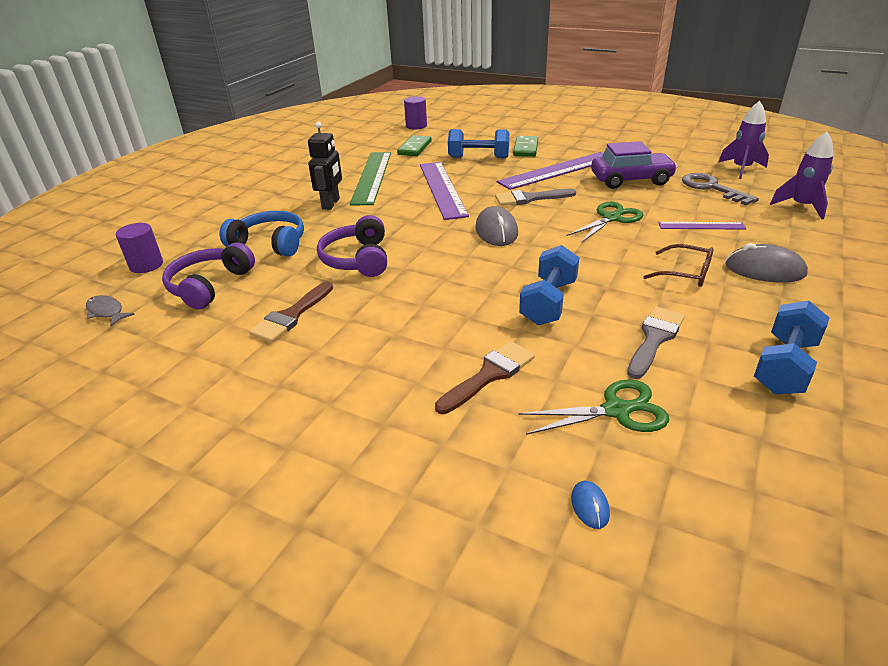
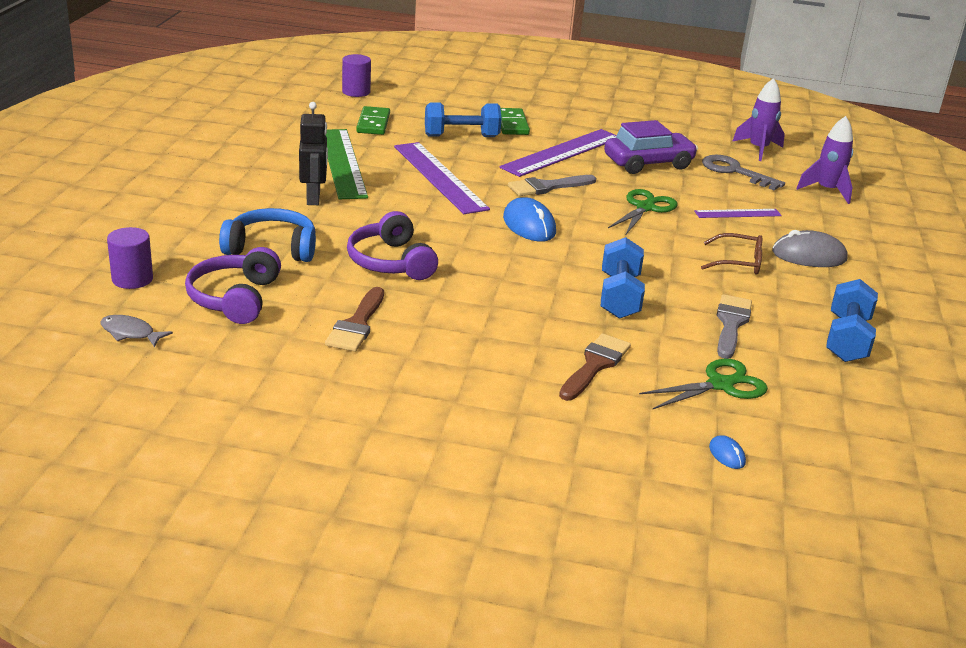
camera: 20 degrees left, 5 degrees down
(496, 231) = (529, 225): grey mouse -> blue mouse

